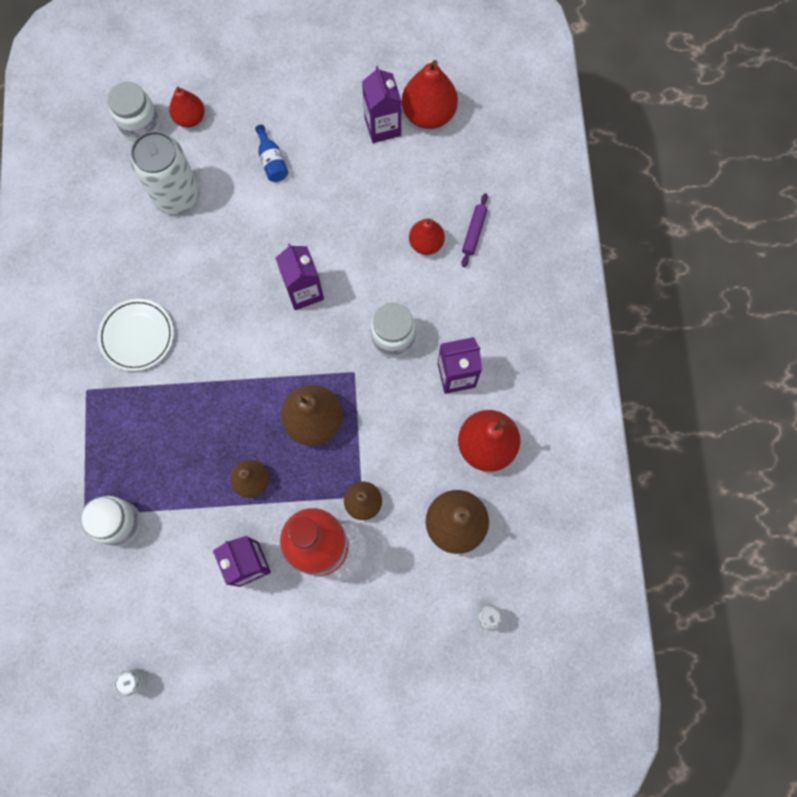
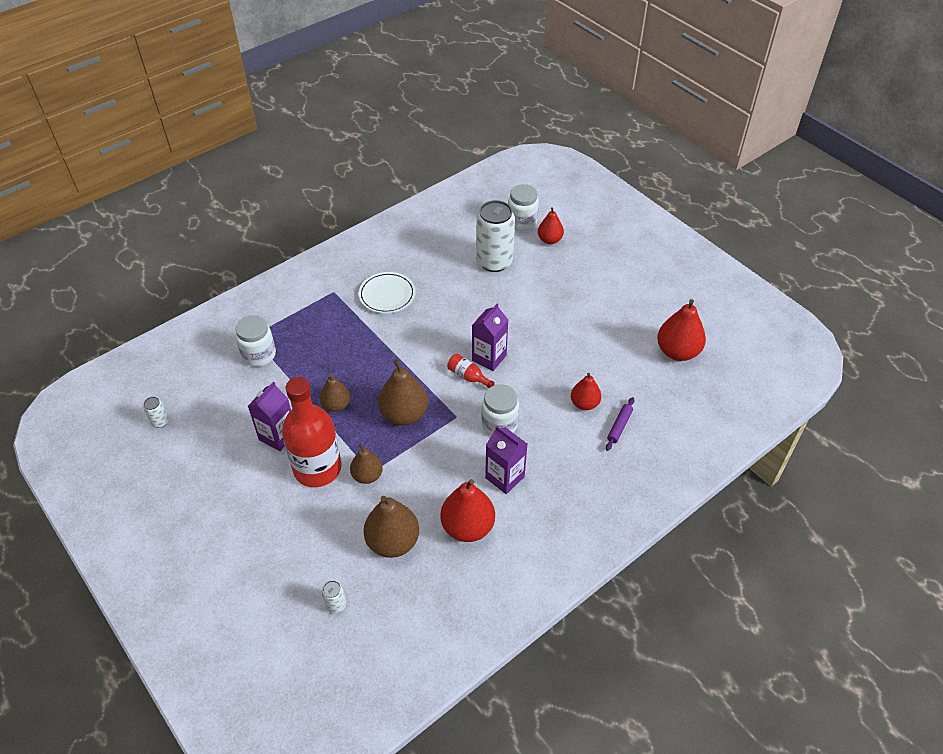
camera: 55 degrees right, 25 degrees down
(272, 161) = (561, 292): blue bottle -> none
(313, 327) = (468, 376): none -> red bottle
(382, 126) = (642, 333): purple carton -> none
(474, 232) = (619, 426): purple rolling pin -> purple rolling pin turned 45 degrees counterclockwise

